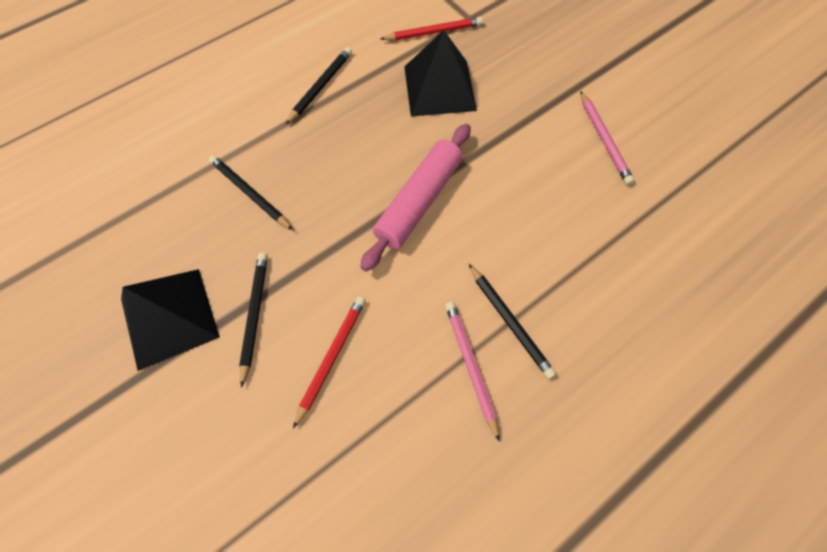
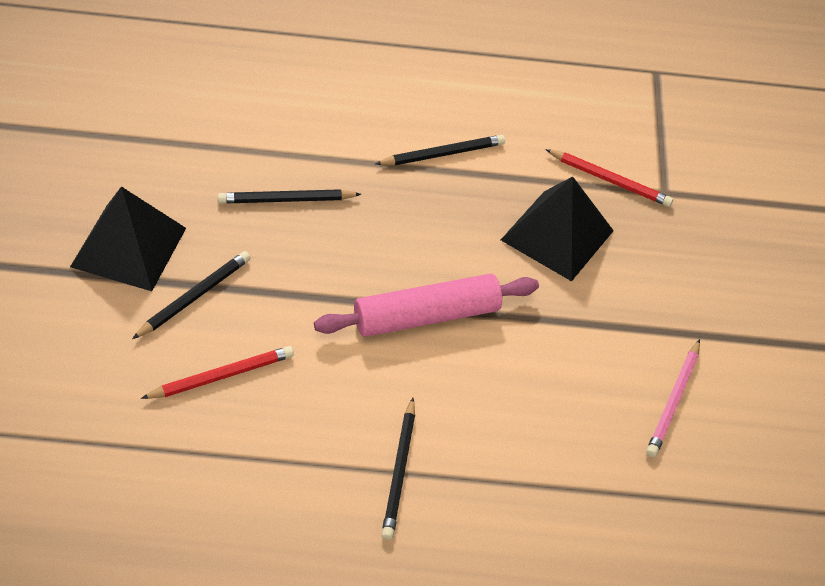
camera: 35 degrees right, 15 degrees down
(250, 193) = (286, 200): black pencil -> black pencil turned 90 degrees counterclockwise
(470, 366) = (327, 475): pink pencil -> none

